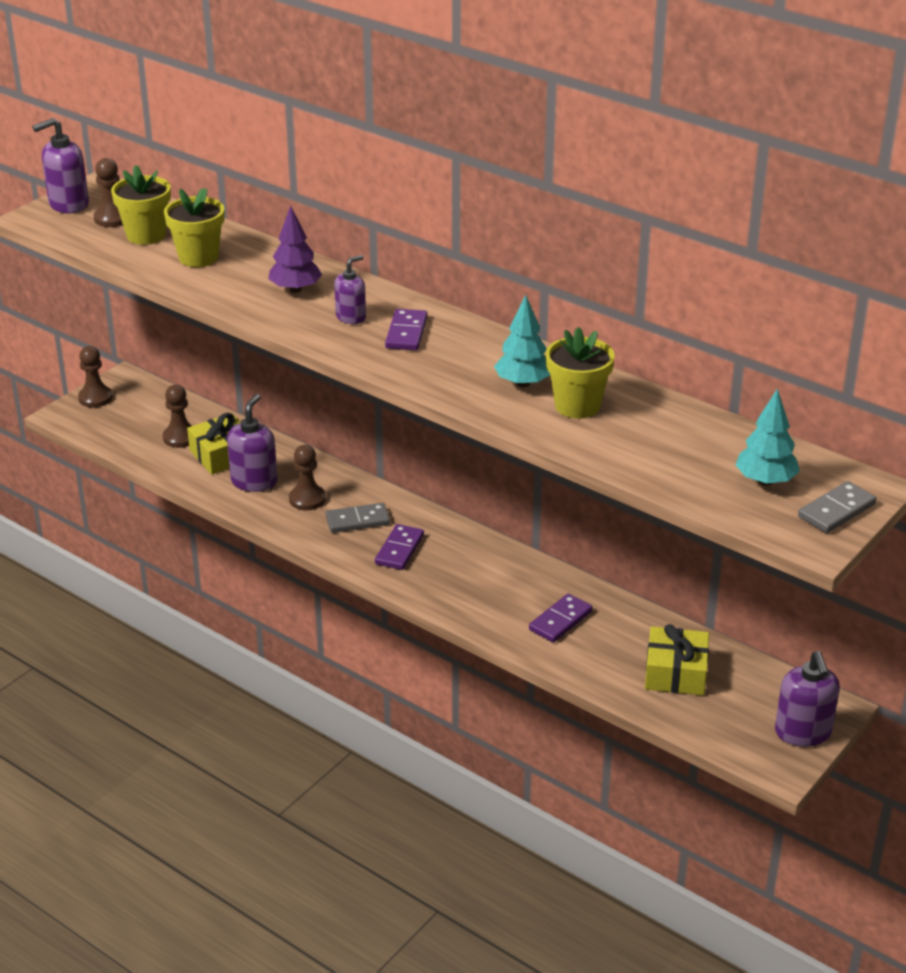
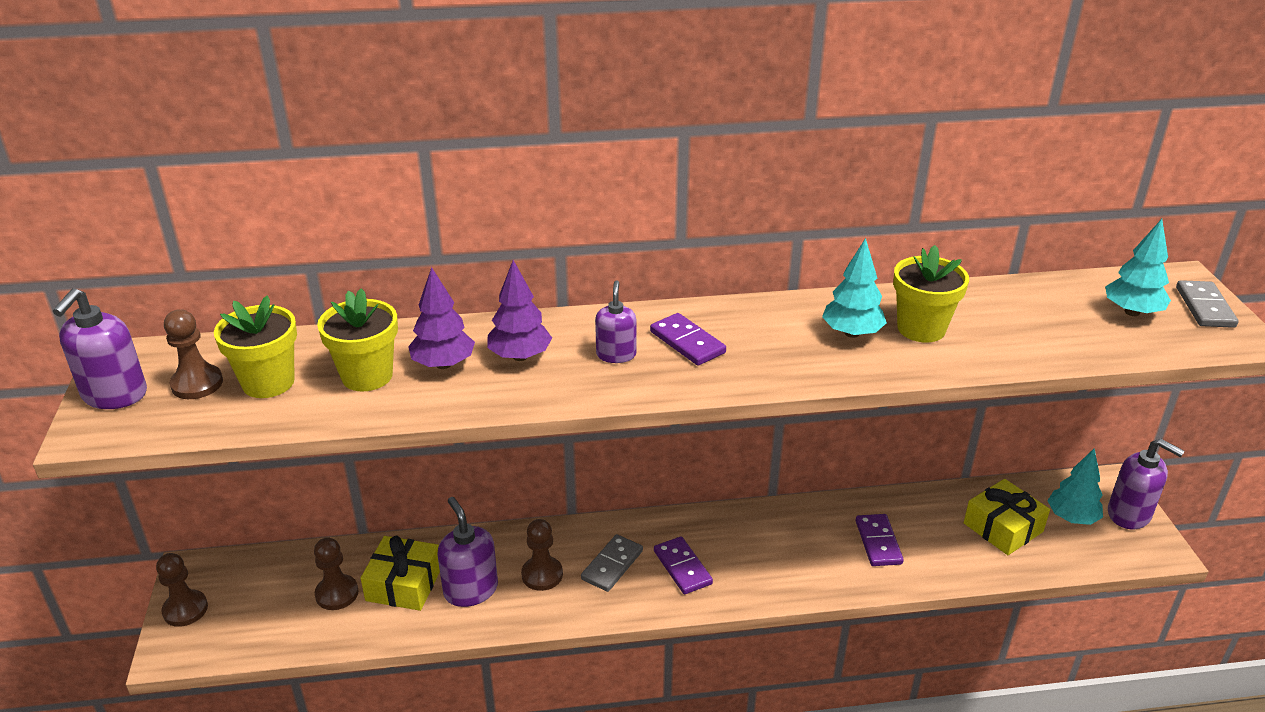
camera: 45 degrees left, 0 degrees up
(247, 272) = (443, 364): none -> purple tree
(746, 703) = (1071, 518): none -> turquoise tree

